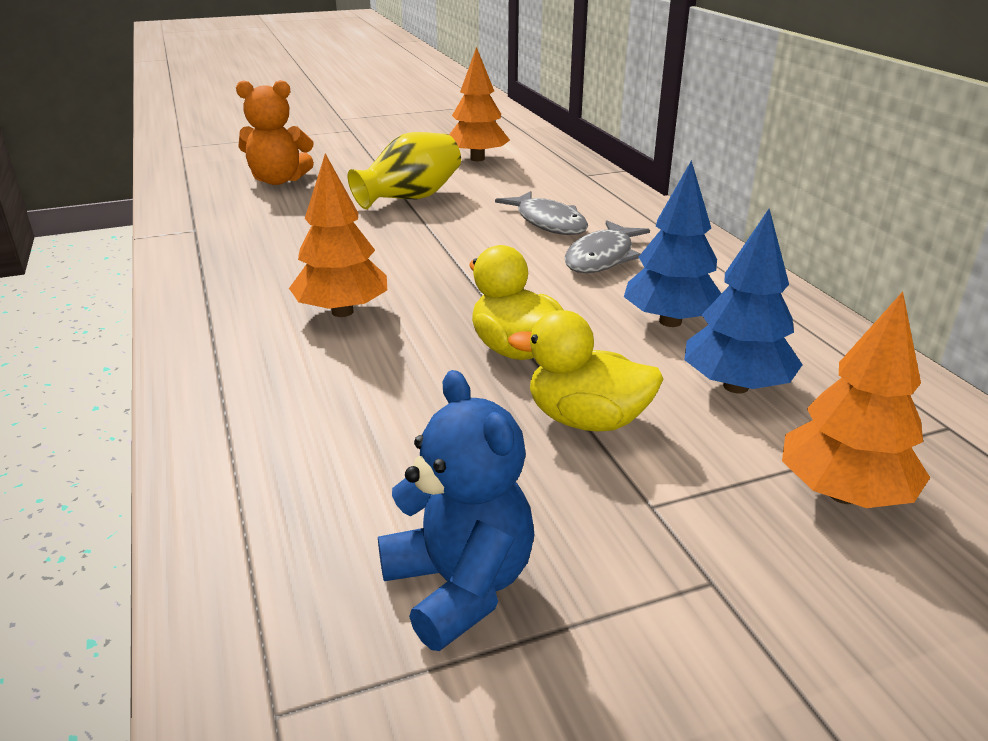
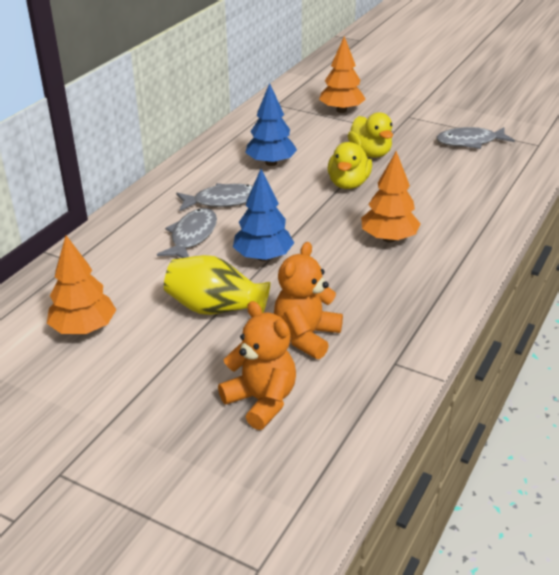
camera: 130 degrees left, 5 degrees up
(301, 214) = (306, 336): none -> orange teddy bear
(460, 586) = (470, 142): blue teddy bear -> grey fish
(736, 386) = (304, 138): blue tree -> blue tree (263, 257)

